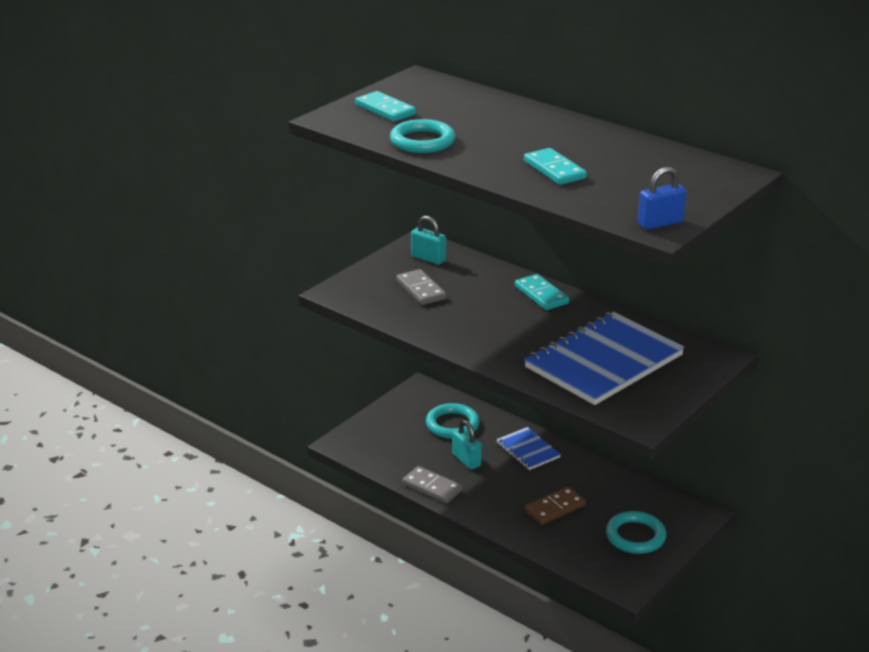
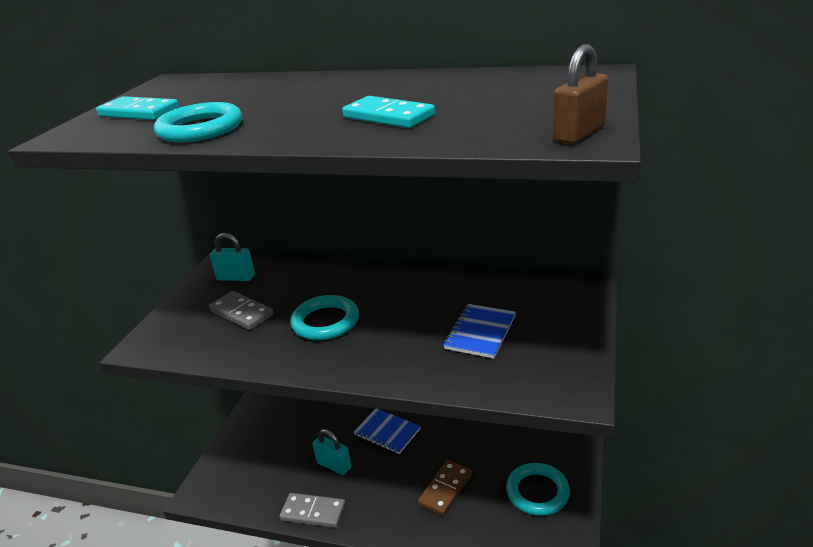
camera: 20 degrees left, 0 degrees up
(452, 424) = (304, 430): turquoise ring -> turquoise ring (325, 322)
(541, 295) = (370, 280): turquoise domino -> none
(603, 361) = (480, 332): blue notebook -> blue notebook, size x0.48
(660, 223) = (579, 134): blue padlock -> brown padlock

